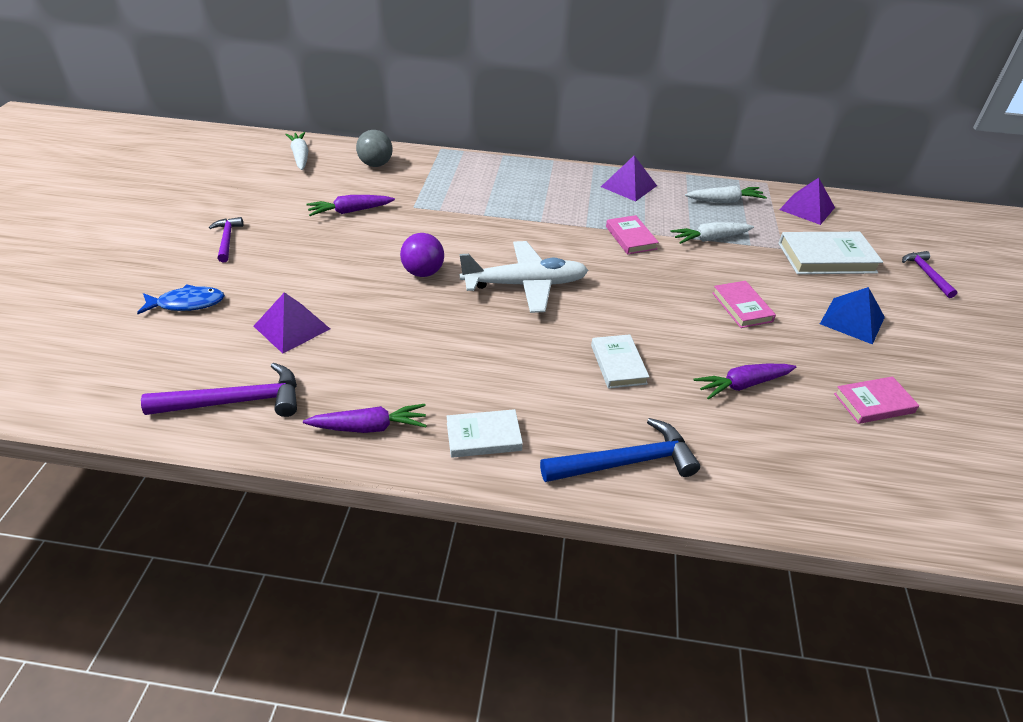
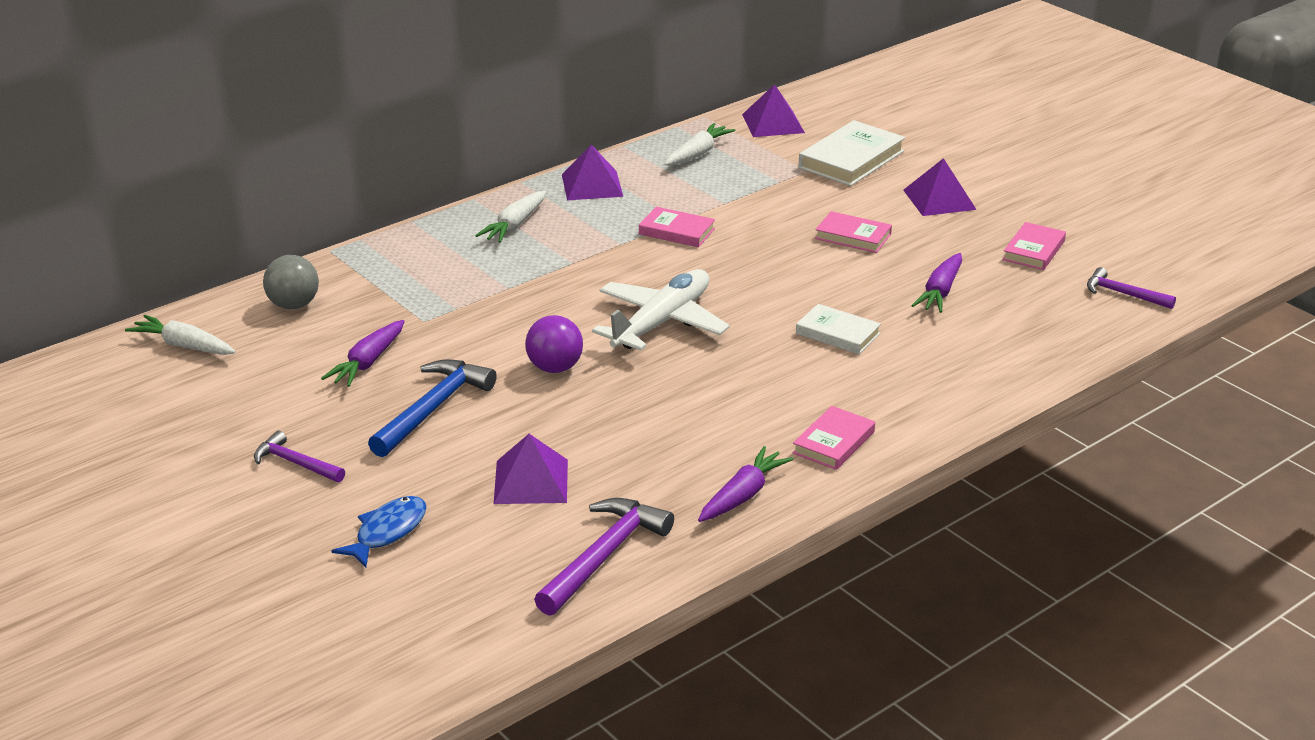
camera: 45 degrees left, 10 degrees down
(483, 437) = (833, 442): white book -> pink book
(626, 462) = (950, 390): blue hammer -> blue hammer (433, 409)
(710, 239) = (741, 194): white carrot -> white carrot (514, 225)
(852, 320) = (939, 199): blue pyramid -> purple pyramid
(926, 274) = (936, 132): purple hammer -> purple hammer (1123, 294)

